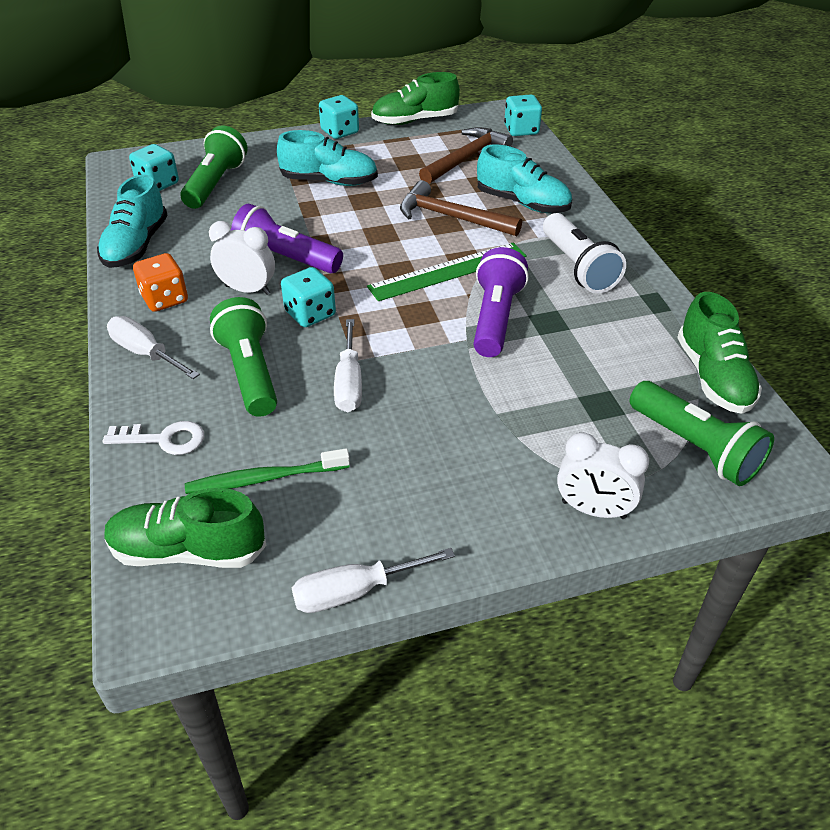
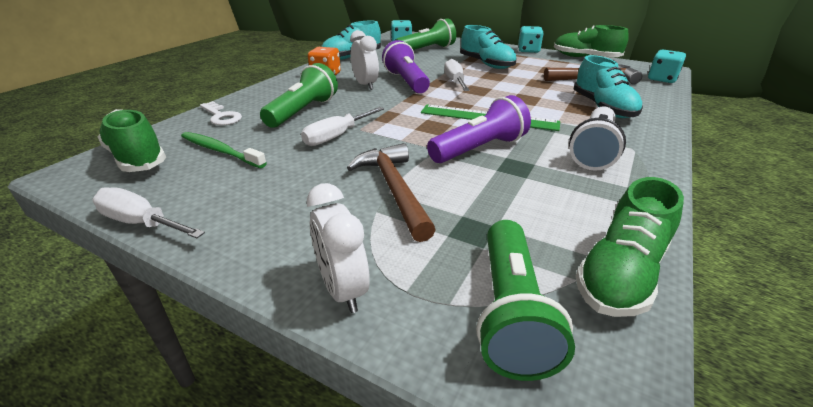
camera: 45 degrees right, 10 degrees down
(146, 353) = (280, 88): white screwdriver -> white screwdriver (455, 82)
(310, 314) = (375, 104): turquoise dice -> none
(451, 217) = (536, 97): brown hammer -> brown hammer (394, 189)

